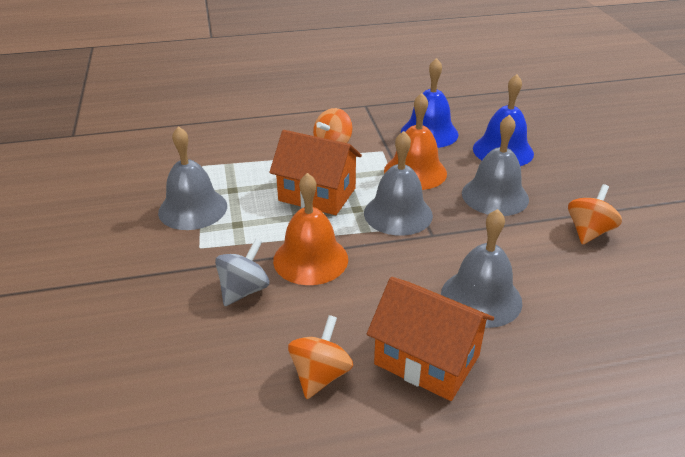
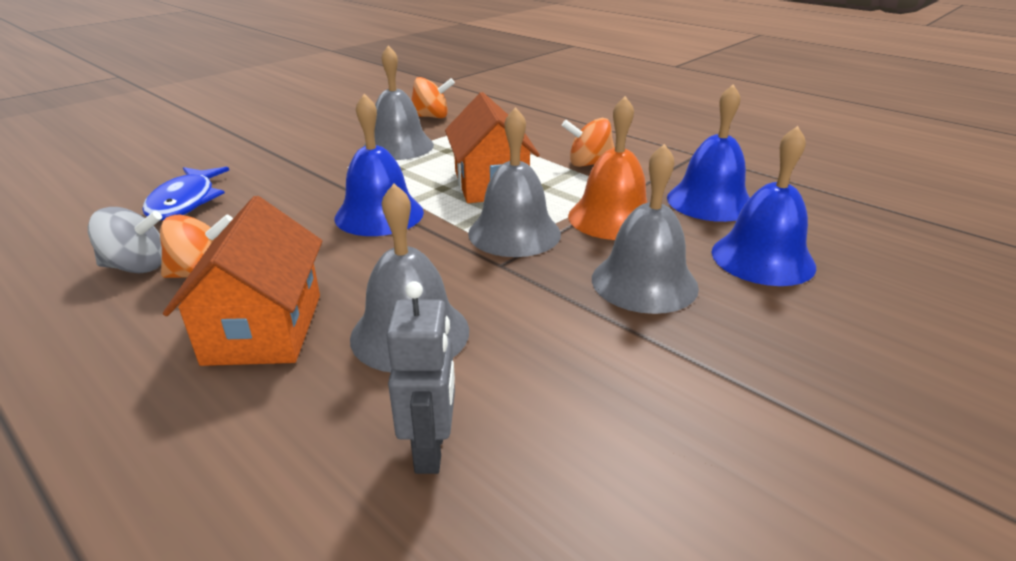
camera: 55 degrees right, 5 degrees down
(162, 360) = (186, 202): none -> blue fish
(244, 290) = (303, 202): grey spinning top -> grey spinning top (137, 267)
(310, 259) = (379, 214): orange bell -> blue bell
(588, 231) = (673, 387): orange spinning top -> orange spinning top (431, 117)
(590, 326) = (431, 450): none -> grey robot

